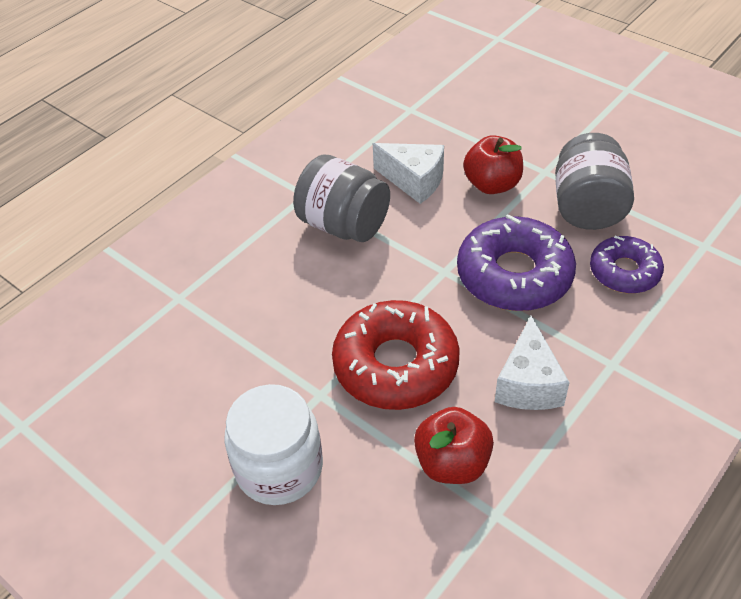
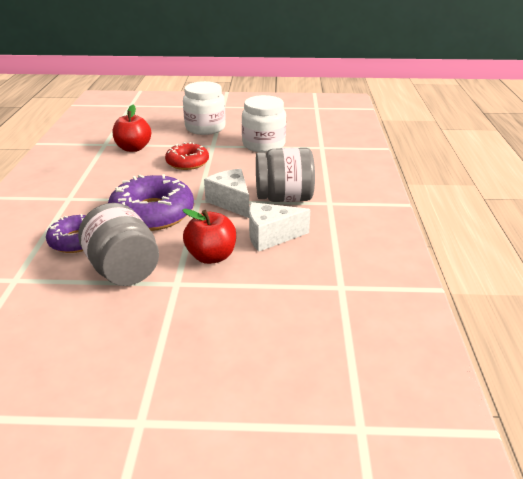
camera: 140 degrees right, 15 degrees down
(245, 351) = (263, 144): none -> white jar
(395, 365) = (187, 162): red donut -> red donut, size x0.61
(528, 383) = (113, 177): white cheese -> white cheese (231, 202)

